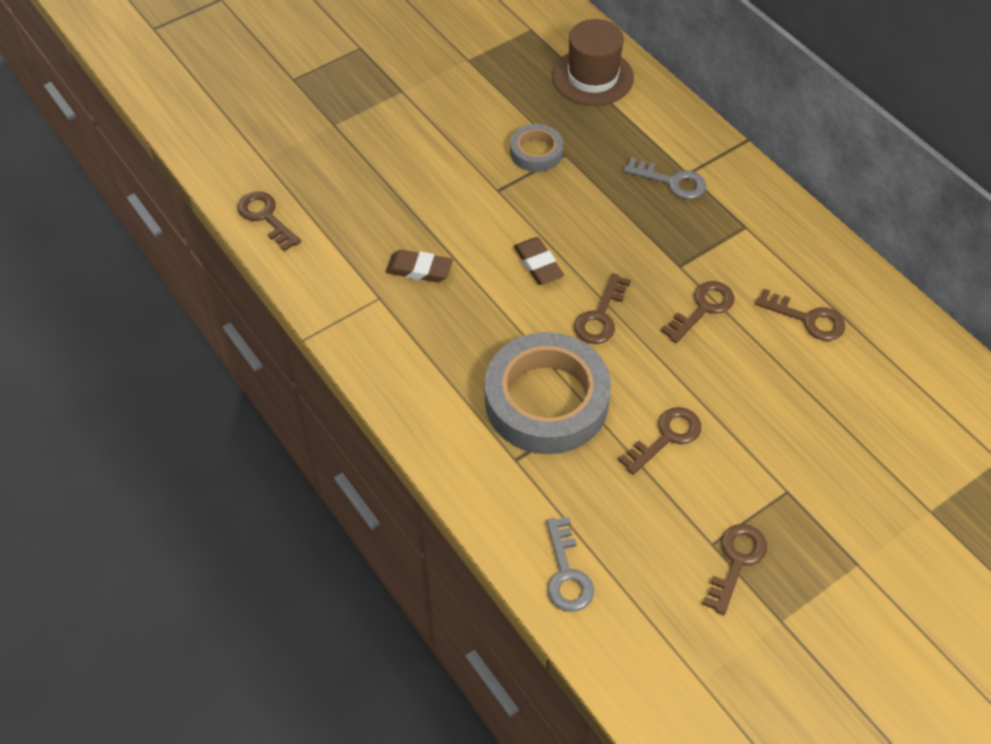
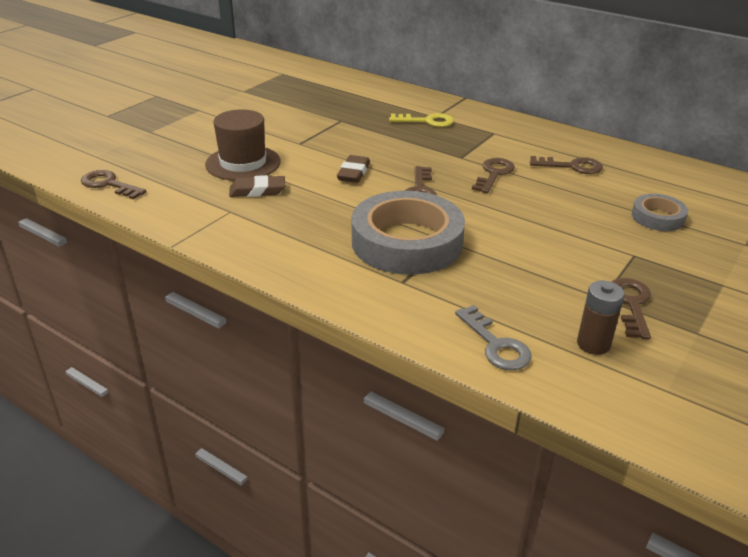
camera: 20 degrees left, 20 degrees down
(536, 152) = (318, 122): grey tape -> grey tape (658, 217)
(538, 264) = (353, 173): brown eraser -> brown eraser turned 60 degrees clockwise
(593, 77) = (339, 86): brown hat -> brown hat (243, 163)
(663, 602) = (593, 344): none -> brown battery
(666, 437) = (518, 244): brown key -> none
(672, 182) = (427, 121): grey key -> yellow key

